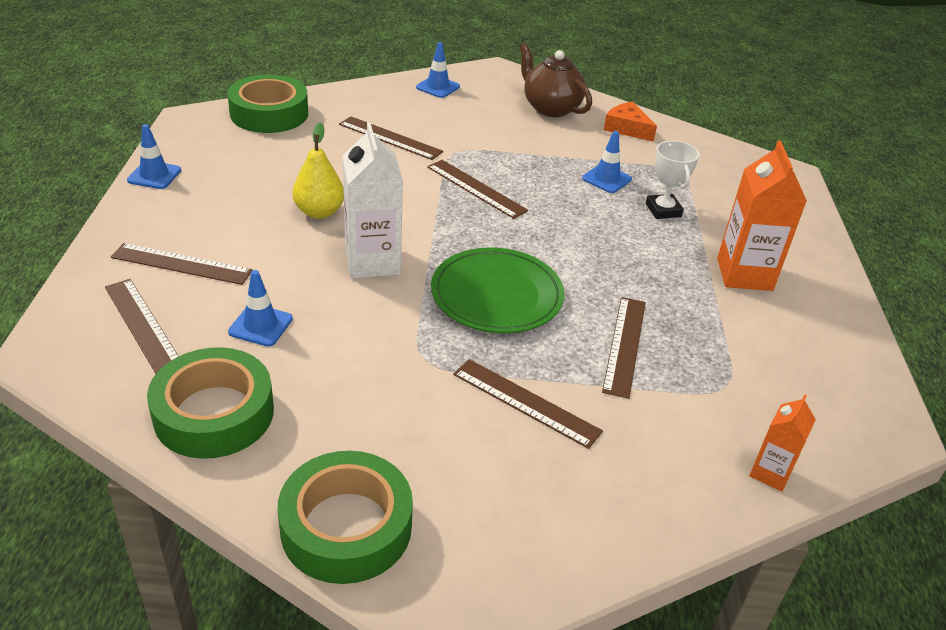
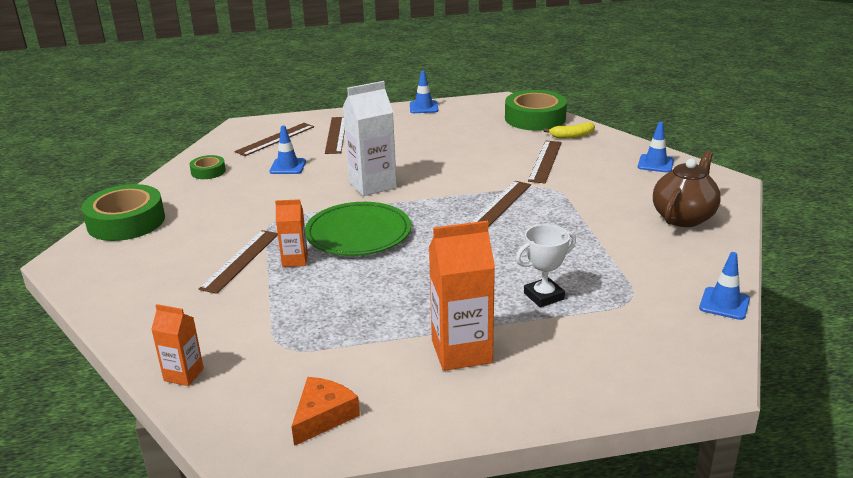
camera: 80 degrees right, 10 degrees down
(214, 413) = (208, 171): green tape -> green tape, size x0.50
(319, 212) = (420, 158): yellow pear -> none
(338, 107) = (572, 136): none -> yellow banana
(542, 354) = (295, 260): none -> orange carton
(606, 179) = (574, 260): blue traffic cone -> blue traffic cone (724, 304)
(624, 345) = (320, 293): brown ruler -> none
(627, 128) = (692, 262): orange cheese -> orange cheese (323, 416)

